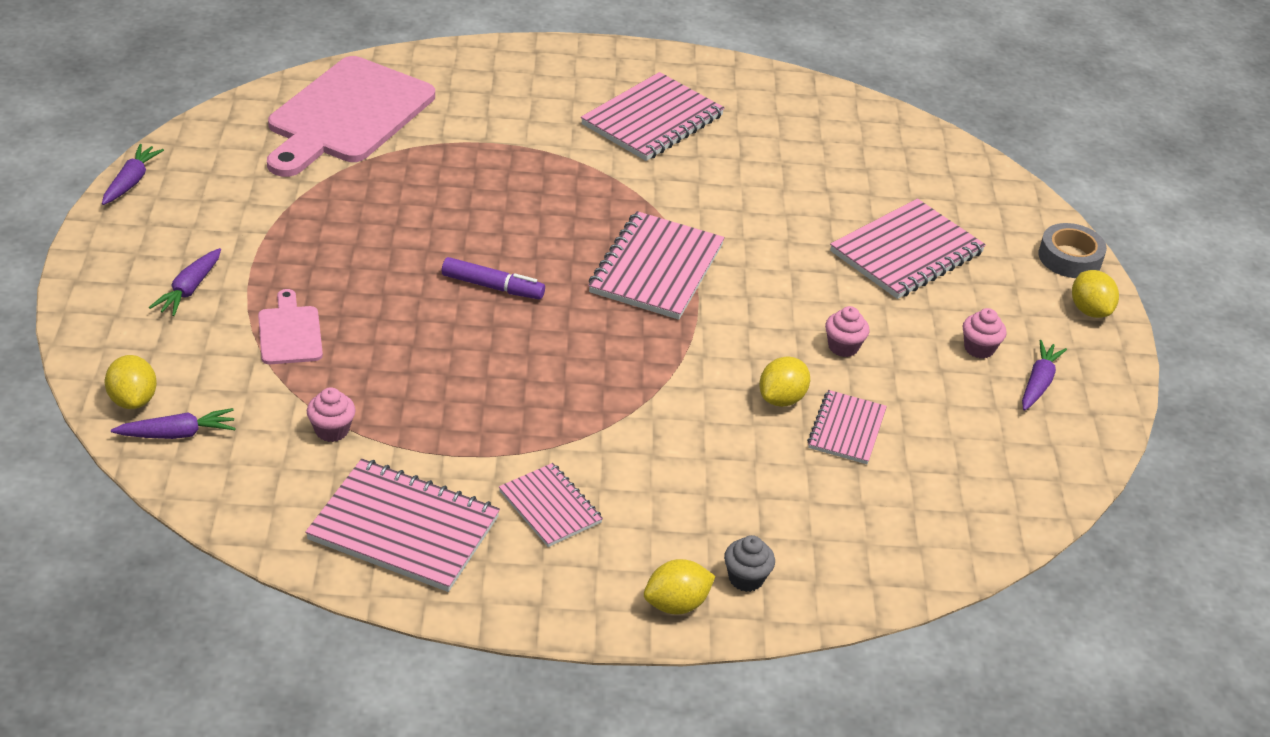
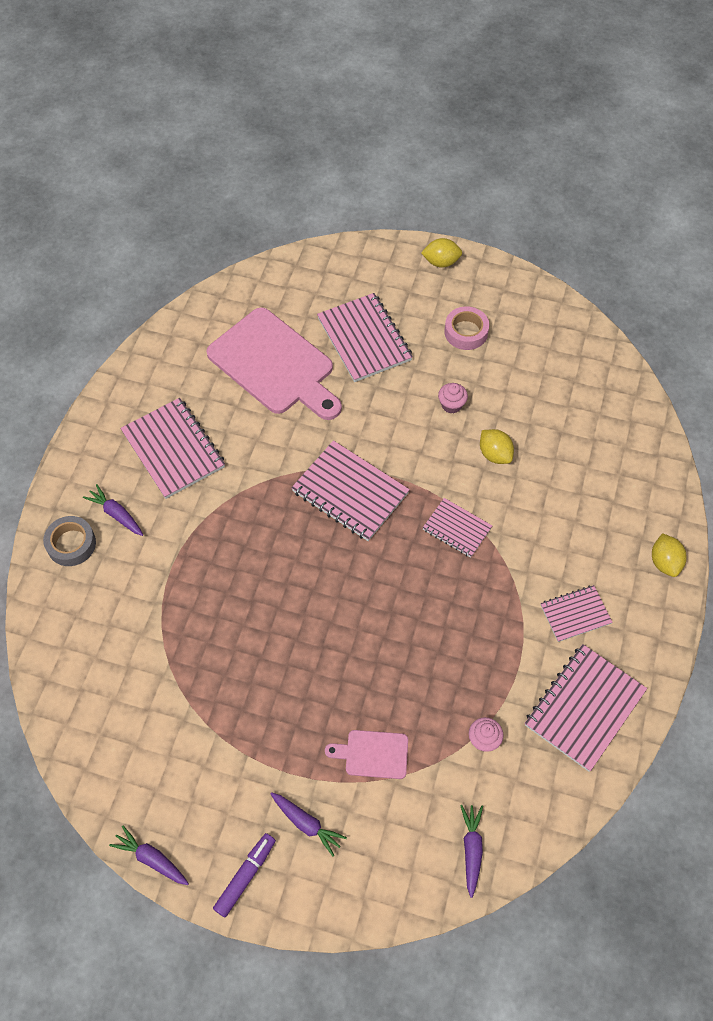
camera: 70 degrees left, 20 degrees up
(133, 400) = (429, 879): yellow lemon -> none
(347, 115) = (103, 669): pink cutting board -> pink cutting board (274, 365)
(492, 287) = (348, 603): purple marker -> purple marker (245, 876)
(746, 578) = (647, 519): grey cupcake -> none
(847, 429) = (528, 427): pink notebook -> pink notebook (457, 528)
(979, 348) = (466, 332): pink cupcake -> pink tape
(1038, 383) = (502, 313): purple carrot -> purple carrot (116, 514)
(1069, 258) = (388, 253): grey tape -> grey tape (71, 544)

